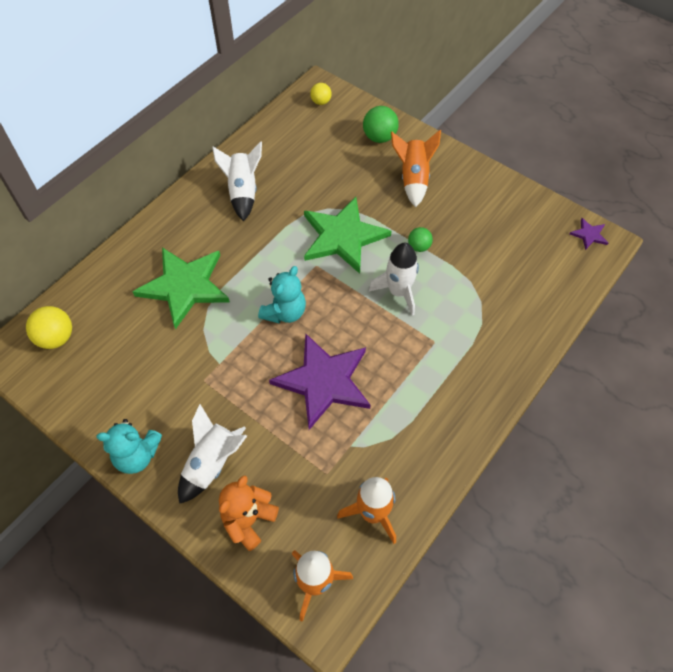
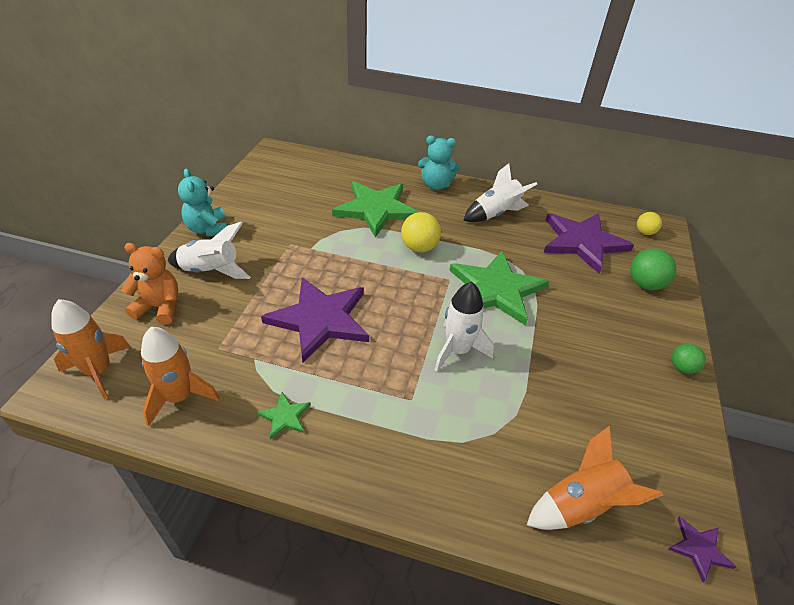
camera: 65 degrees right, 15 degrees down
(56, 338) = (296, 165): yellow ball -> yellow ball (419, 248)
(285, 312) = (383, 273): turquoise teddy bear -> turquoise teddy bear (436, 185)
(313, 149) = (582, 242): none -> purple star
(413, 179) = (616, 325): orange rocket -> orange rocket (580, 504)
(419, 247) = (529, 353): green ball -> green ball (682, 368)
(421, 435) = (285, 417): none -> green star

